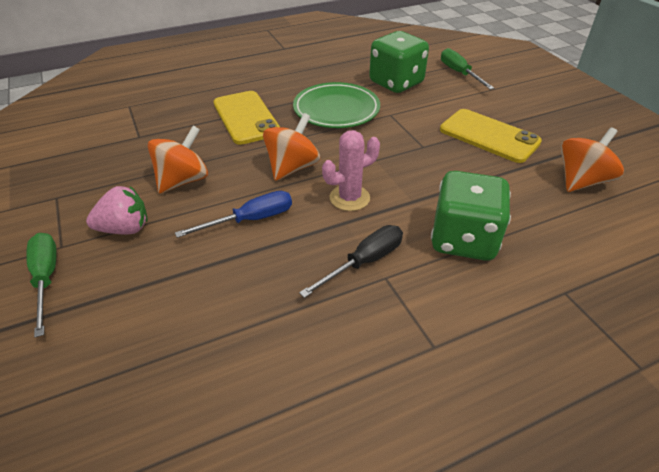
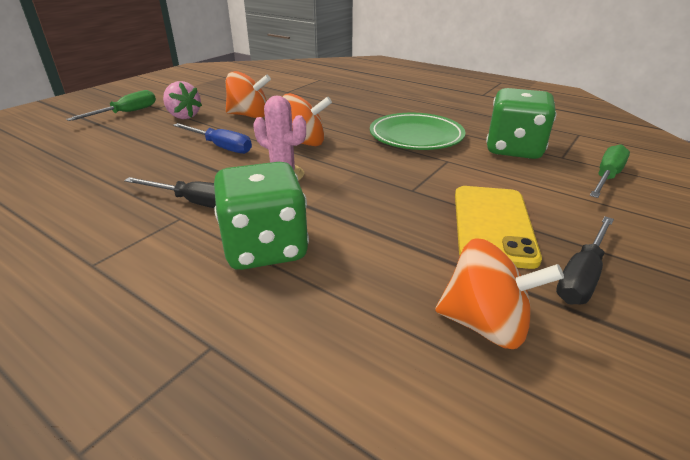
camera: 60 degrees right, 10 degrees down
(246, 118) = (353, 111): yellow phone -> none
(553, 133) = (581, 276): none -> black screwdriver

